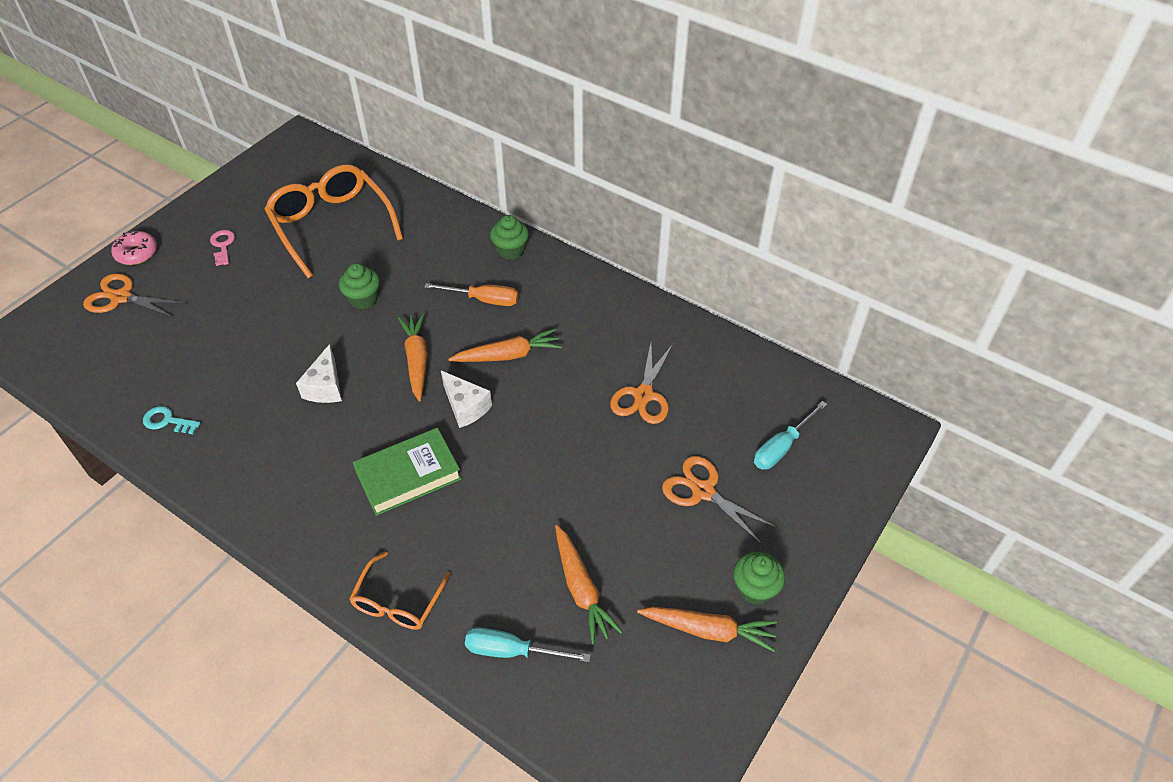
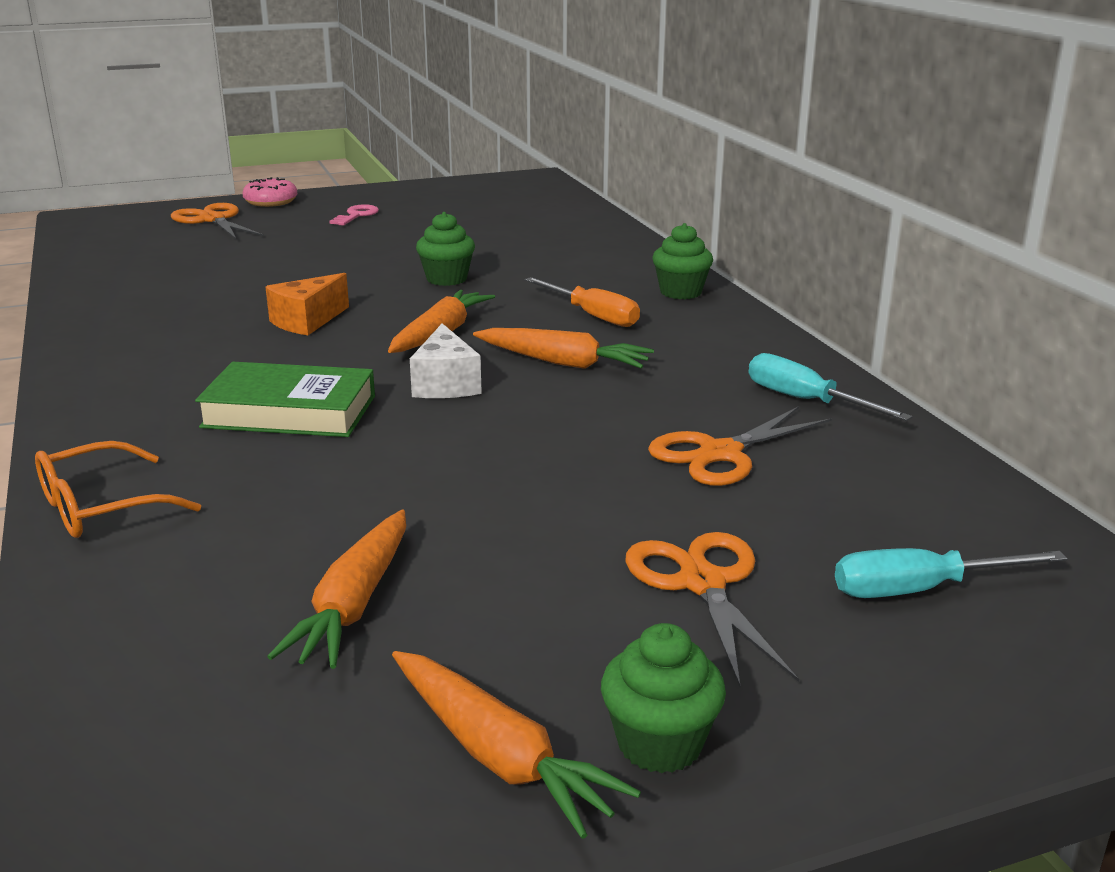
camera: 35 degrees right, 25 degrees down
(167, 421) = (116, 295): turquoise key -> none
(325, 387) = (307, 321): white cheese -> orange cheese
(331, 225) = (488, 229): orange glasses -> none
(512, 651) = (157, 622): turquoise screwdriver -> turquoise screwdriver (806, 401)

